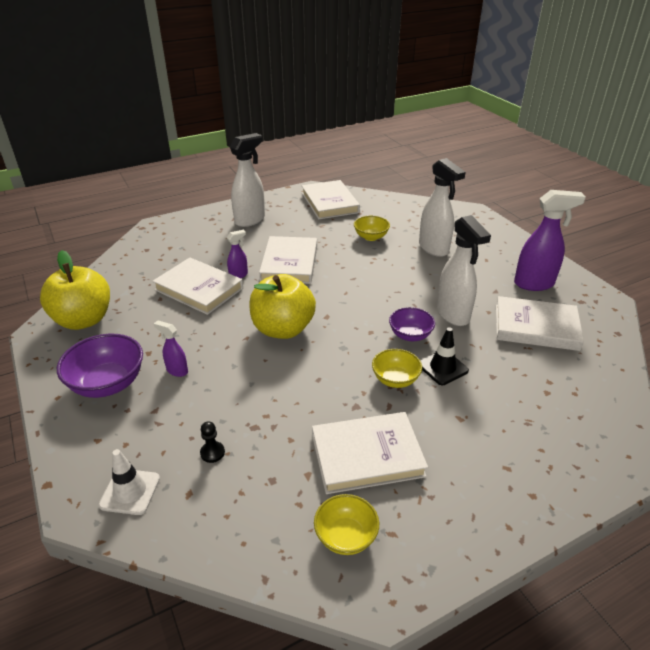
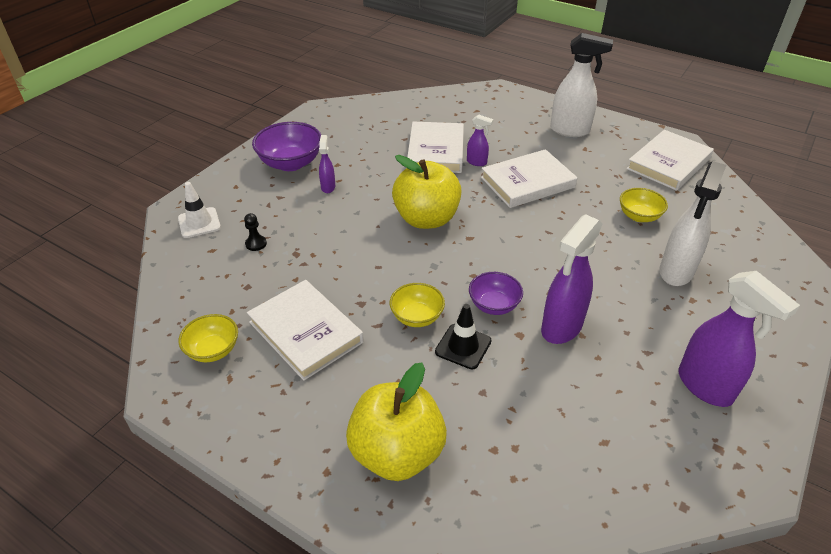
camera: 60 degrees right, 5 degrees up
(84, 320) = (347, 119): yellow apple -> yellow apple (397, 452)
(453, 315) = (561, 328): white spray bottle -> purple spray bottle
(536, 327) = (610, 410): white book -> none

